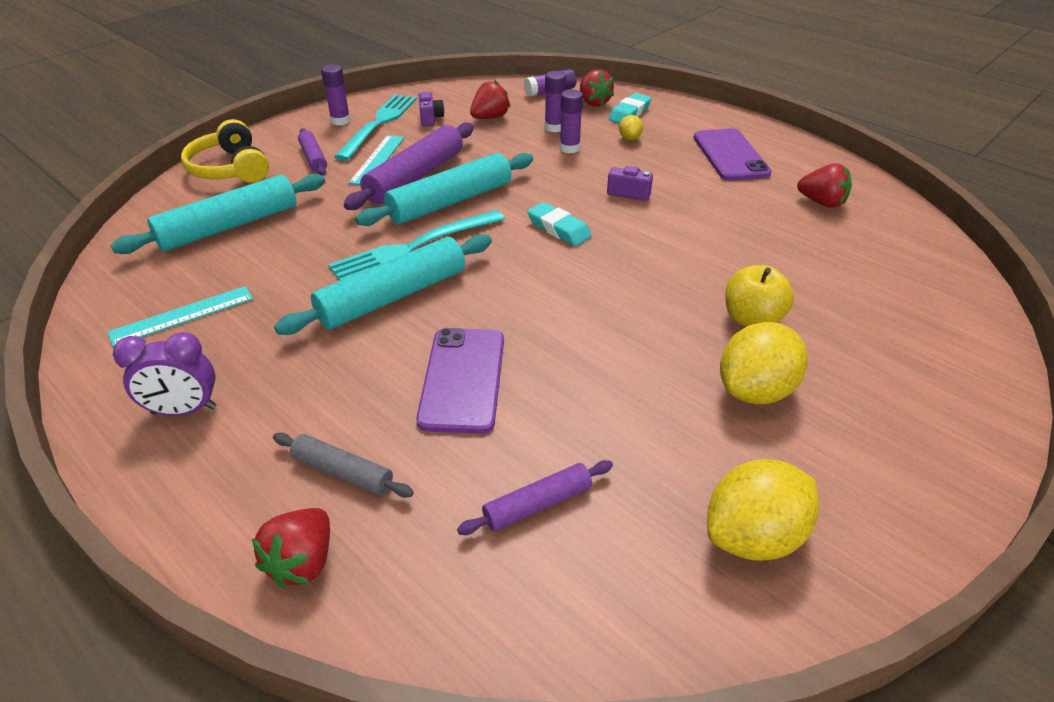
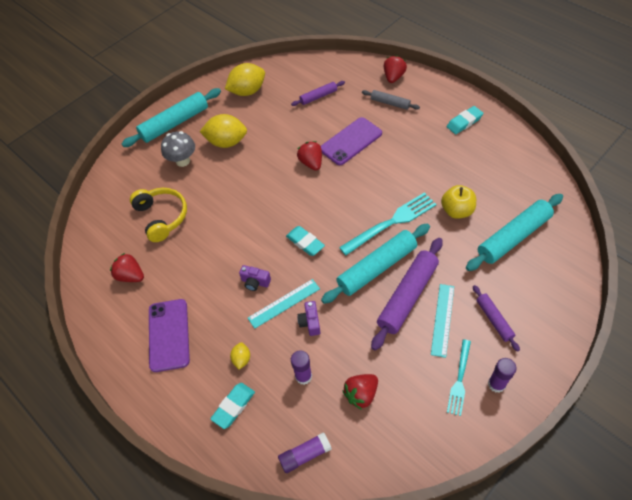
camera: 175 degrees left, 15 degrees up
(182, 316) = (497, 168): turquoise ruler -> turquoise ruler (284, 303)
(184, 410) = (464, 122): purple clock -> turquoise eraser
(230, 169) = (552, 302): yellow headphones -> yellow headphones (162, 217)
(379, 123) = (459, 380): turquoise fork -> turquoise fork, size x0.61
(393, 296) = (393, 185): turquoise rolling pin -> turquoise rolling pin (174, 123)
(430, 118) = (415, 391): purple camera -> purple camera (310, 322)
(462, 379) = (351, 141): purple phone -> purple phone turned 45 degrees clockwise
(569, 148) = (292, 341): purple glue stick -> none
(594, 103) = (264, 429): red strawberry -> red strawberry (311, 163)
(752, 319) = (213, 179): yellow apple -> yellow apple (457, 211)
(755, 390) = (227, 142): yellow lemon -> yellow lemon turned 45 degrees clockwise
(838, 355) = (183, 161): none -> grey mushroom

